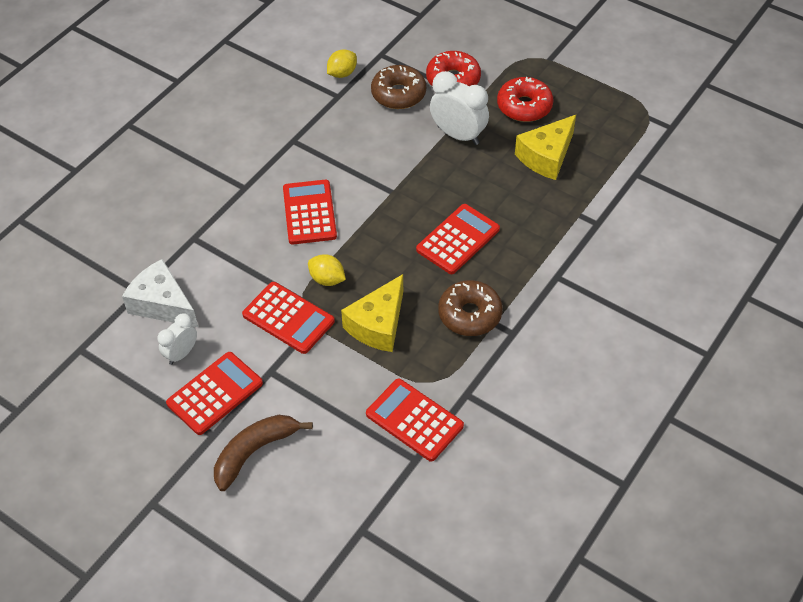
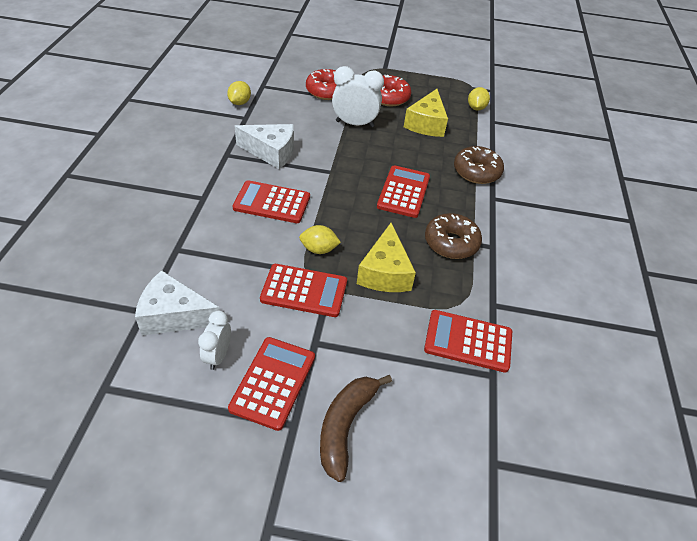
camera: 30 degrees left, 5 degrees down
(309, 212) = (272, 202): red calculator -> red calculator turned 45 degrees counterclockwise
(342, 150) = (271, 152): none -> white cheese
(398, 94) = (292, 107): brown donut -> brown donut (476, 171)
(628, 149) = (476, 108): none -> yellow lemon

